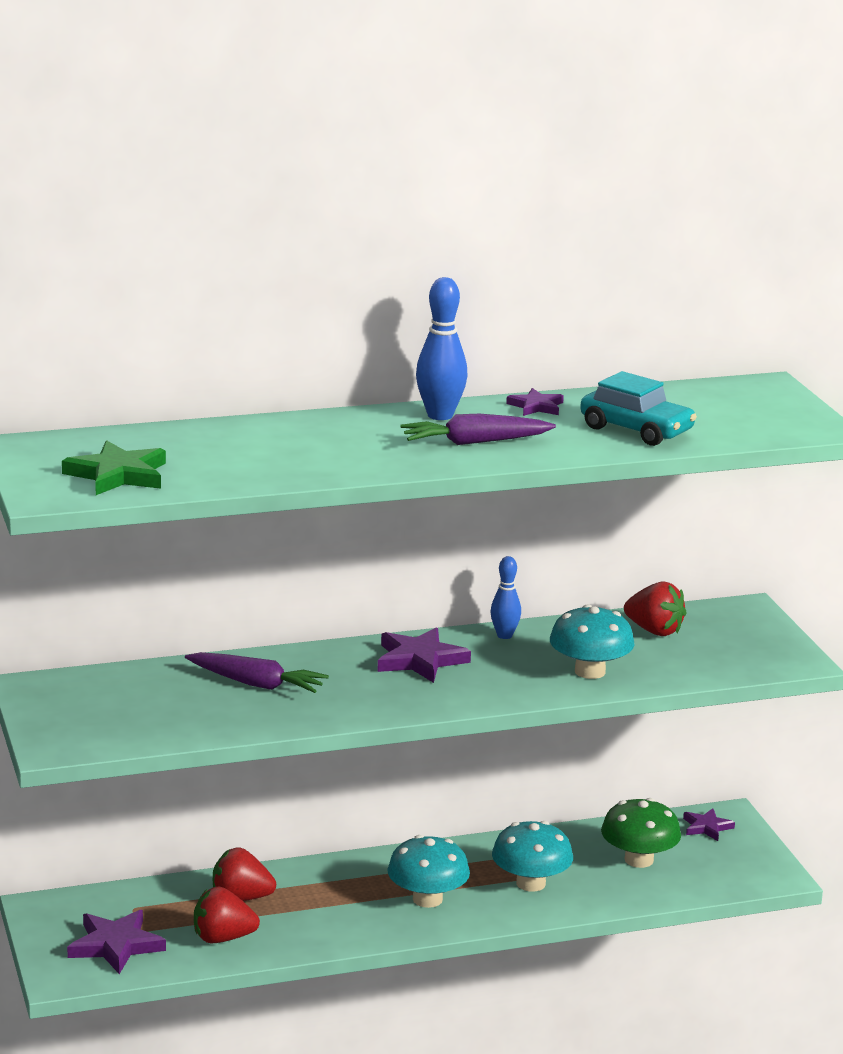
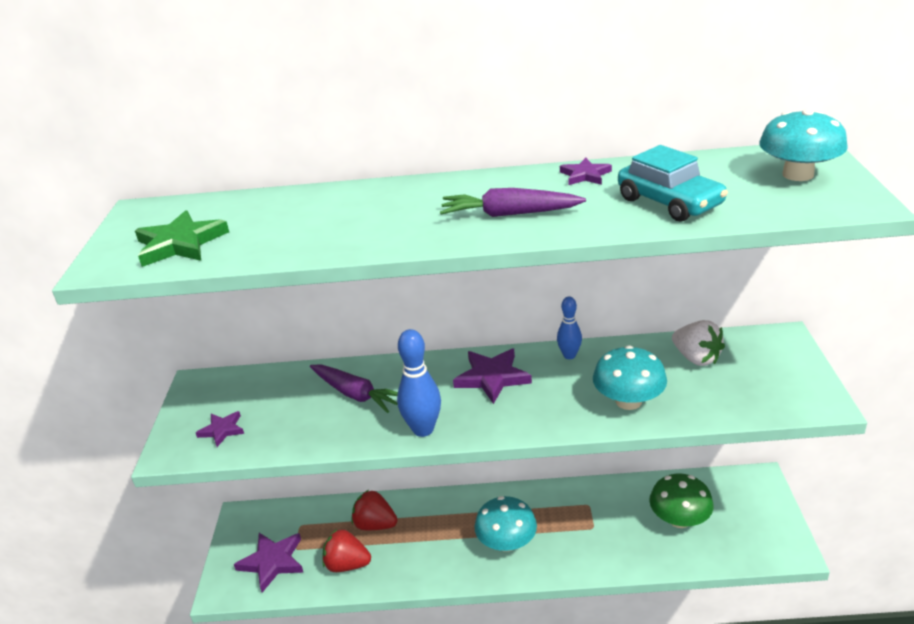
camera: 20 degrees right, 10 degrees up
(440, 415) = (494, 184): blue bowling pin -> blue bowling pin (423, 429)
(531, 883) = (589, 535): turquoise mushroom -> turquoise mushroom (798, 174)
(654, 631) = (696, 358): red strawberry -> white strawberry
(707, 827) = (740, 490): purple star -> purple star (222, 430)

